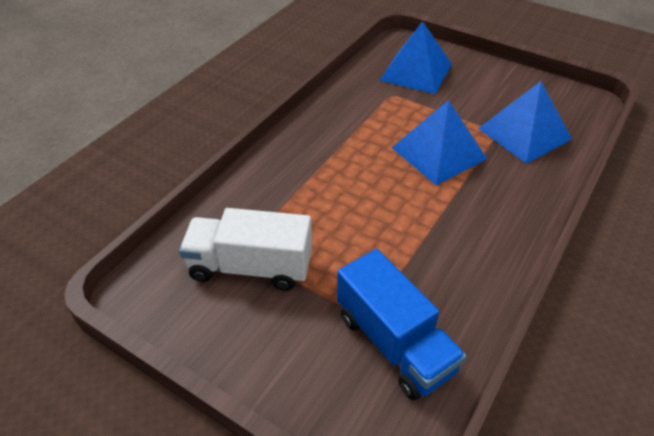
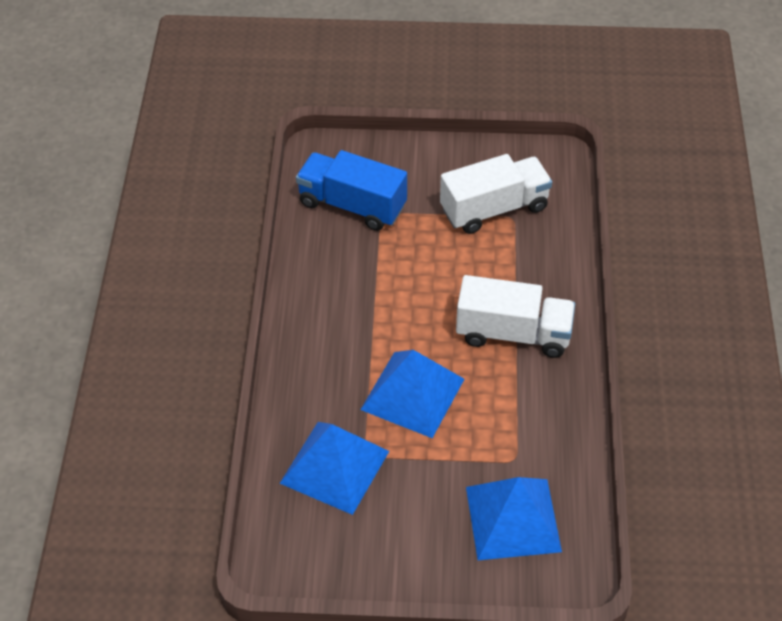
camera: 150 degrees right, 5 degrees up
(329, 160) = (513, 334): none -> white truck

